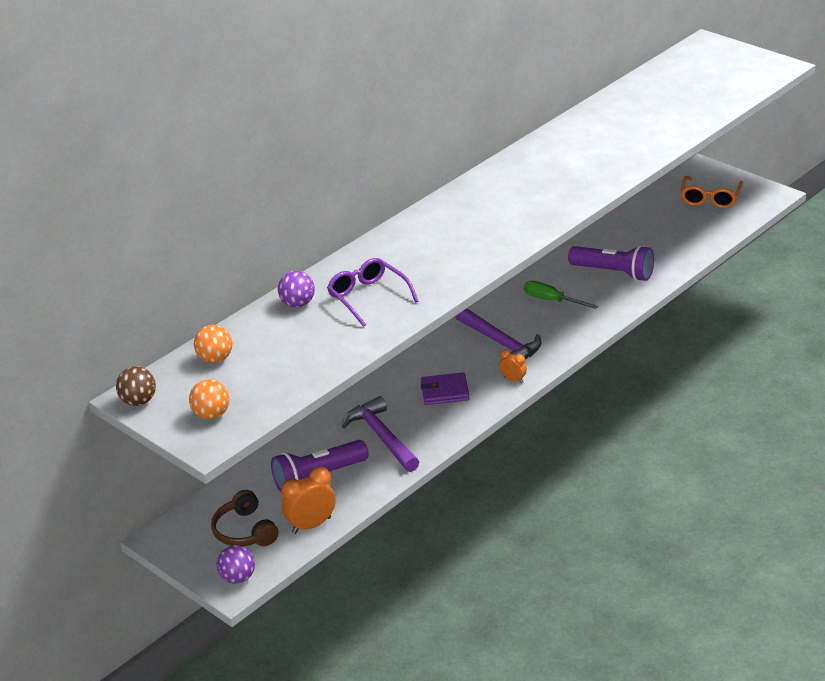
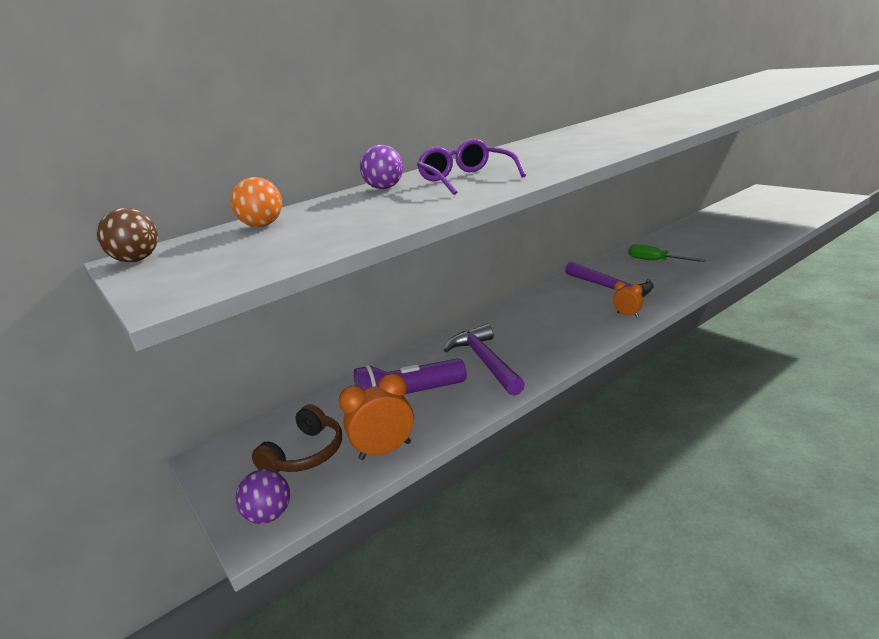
camera: 10 degrees right, 10 degrees down
(211, 415) = (210, 268): orange ball -> none
(245, 531) = (305, 454): brown headphones -> brown headphones turned 135 degrees counterclockwise
(445, 392) = (555, 324): purple wallet -> none
(614, 273) = (711, 243): purple flashlight -> none
(710, 199) = (781, 202): orange glasses -> none

